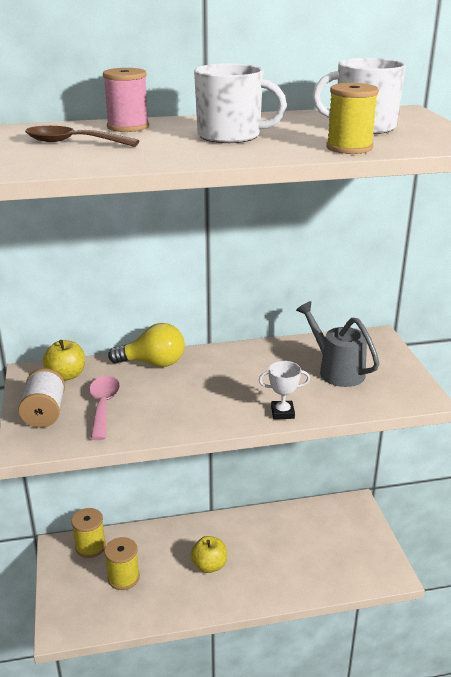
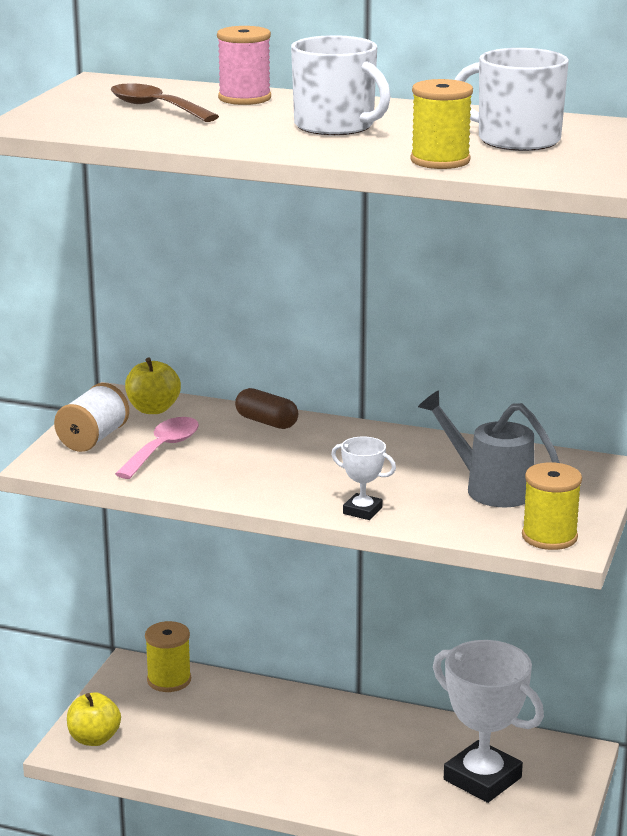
camera: 30 degrees right, 5 degrees down
(123, 577) = (183, 725): yellow spool -> yellow spool (549, 537)
(153, 363) = (266, 422): yellow light bulb -> brown capsule
(209, 565) = (301, 750): yellow apple -> yellow apple (94, 739)
(323, 542) = (482, 779): none -> white trophy
(336, 370) = (490, 488): grey watering can -> grey watering can turned 45 degrees counterclockwise

